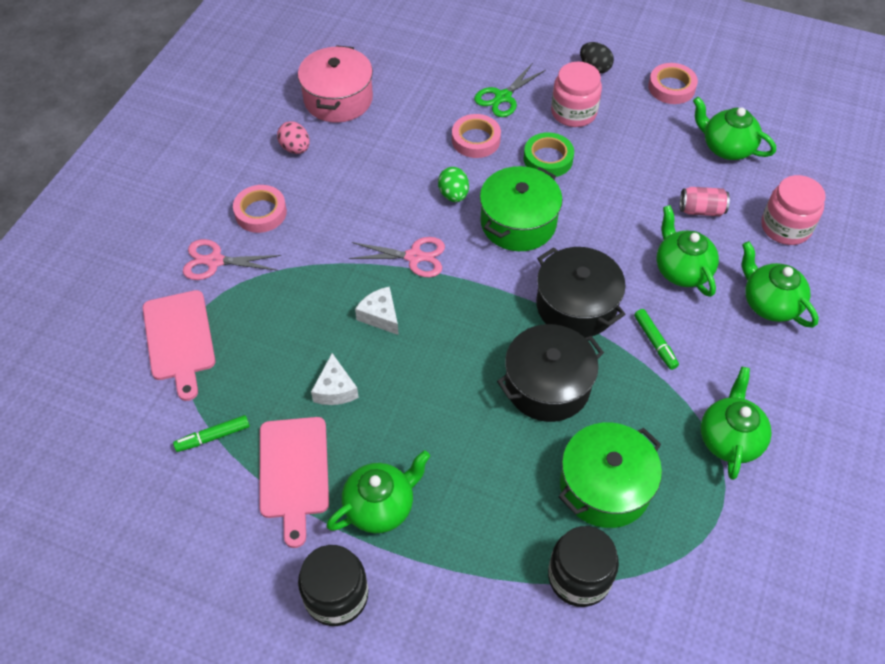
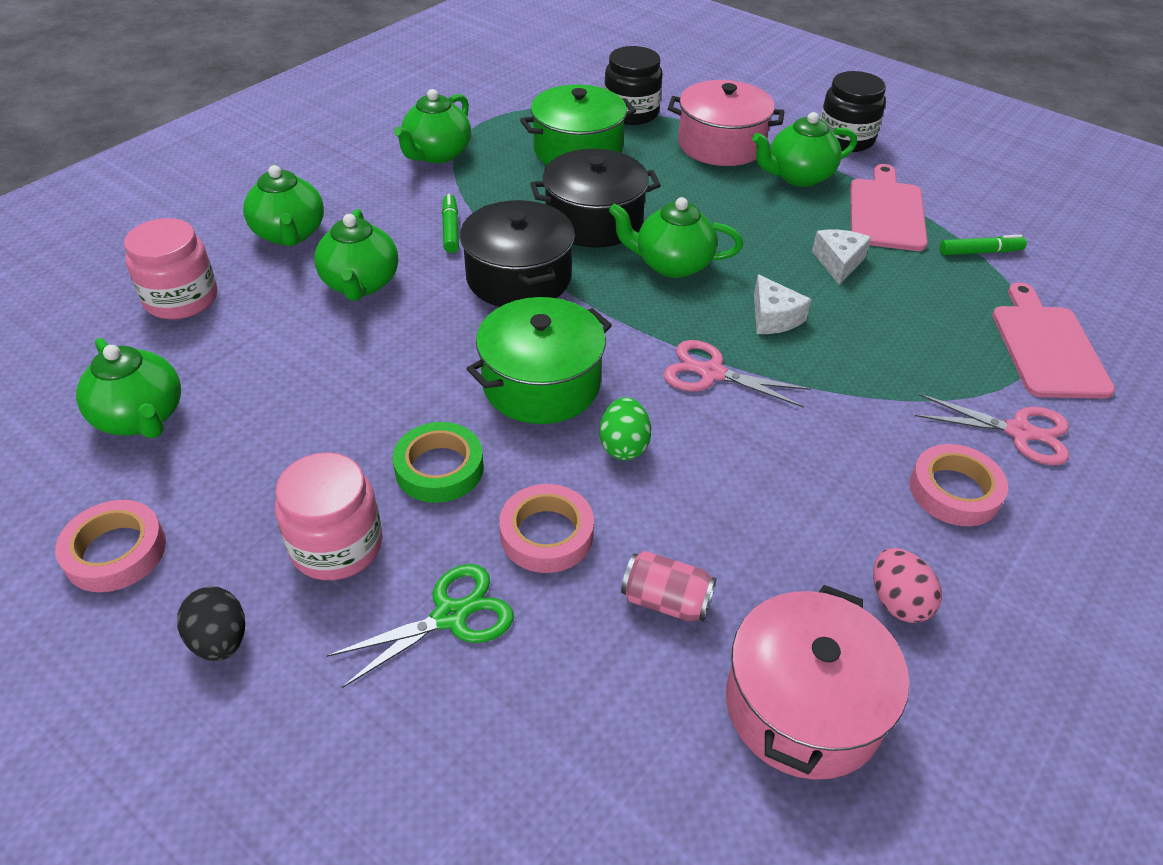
camera: 165 degrees left, 10 degrees down
(467, 351) = (672, 264): none -> green teapot
(467, 541) = (721, 144): none -> pink pot
(701, 210) = (270, 342): pink can -> pink can (666, 601)

